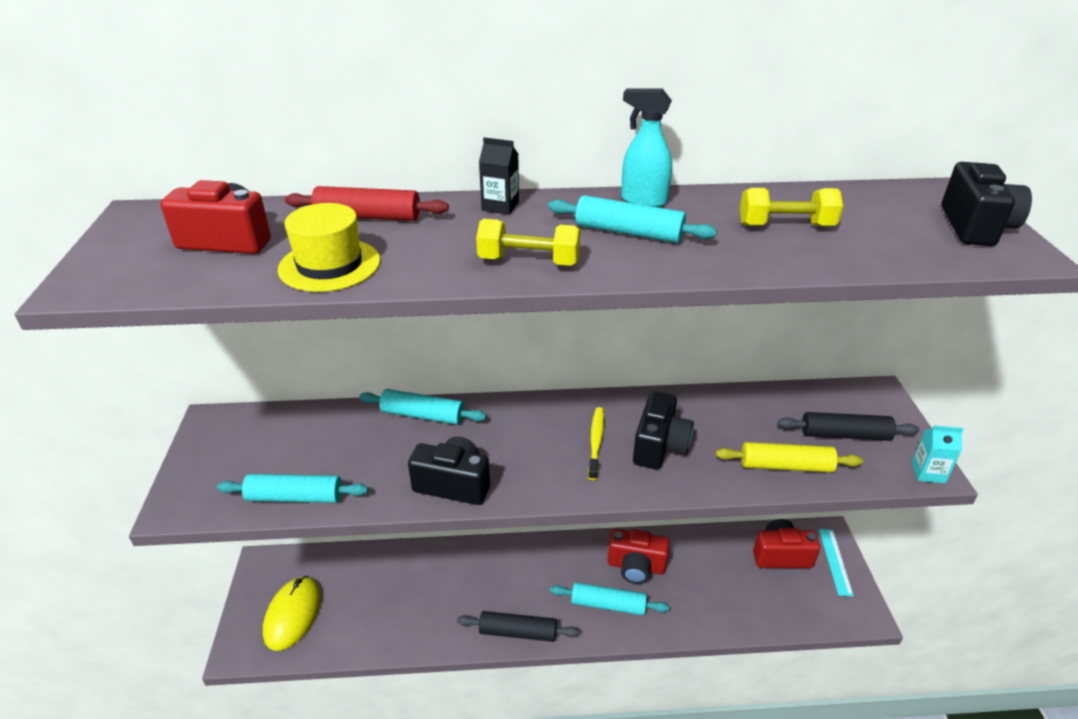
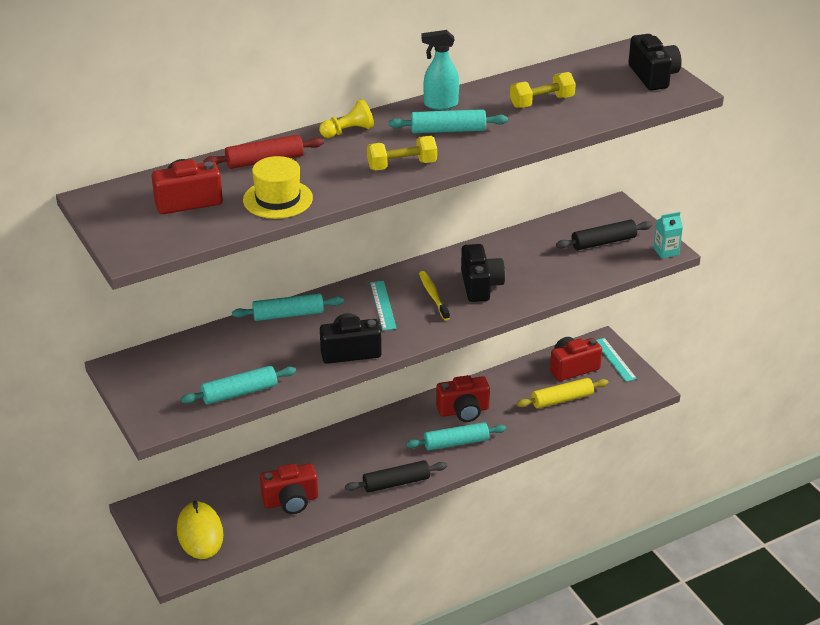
camera: 25 degrees left, 0 degrees up
(401, 611) = (291, 501): none -> red camera
(500, 206) = (348, 131): black carton -> yellow pawn
(531, 436) = (383, 305): none -> turquoise ruler
(786, 466) = (573, 273): yellow rolling pin -> yellow rolling pin (562, 399)

